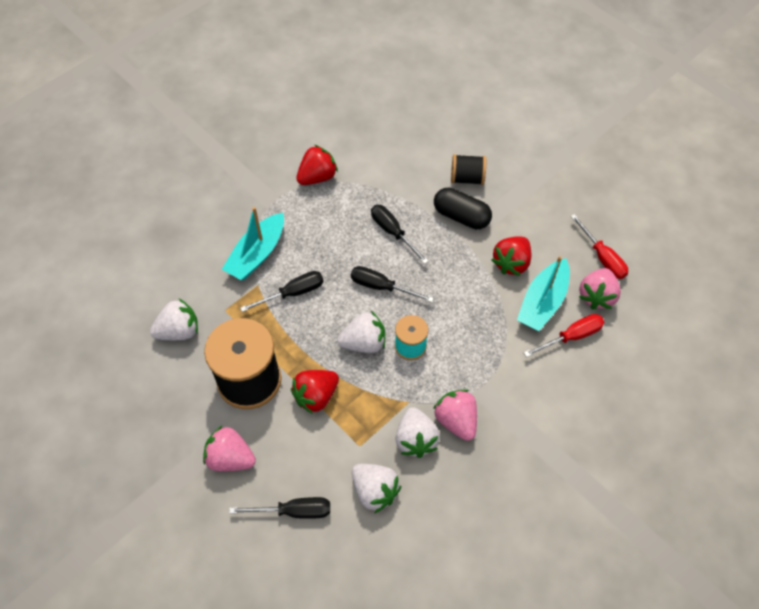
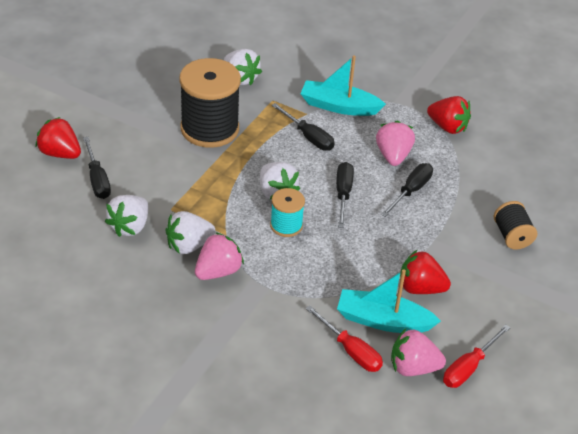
camera: 70 degrees right, 15 degrees down
(230, 458) = (134, 133): pink strawberry -> pink strawberry (393, 156)
(316, 396) = (209, 172): red strawberry -> red strawberry (60, 153)
(461, 216) = (459, 239): black capsule -> none

